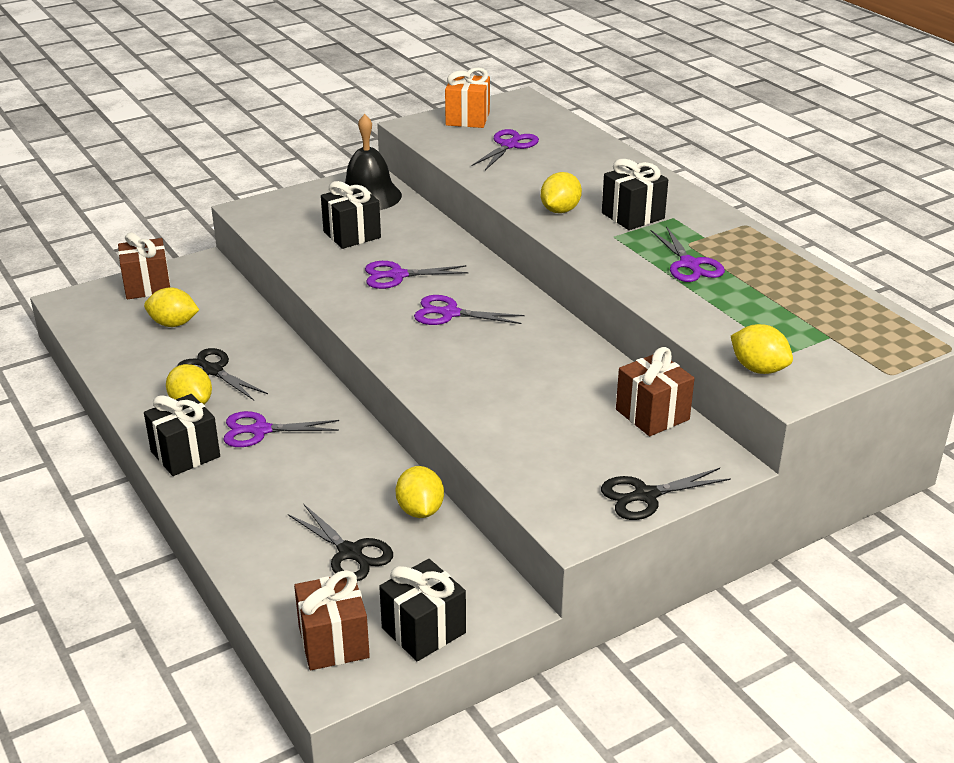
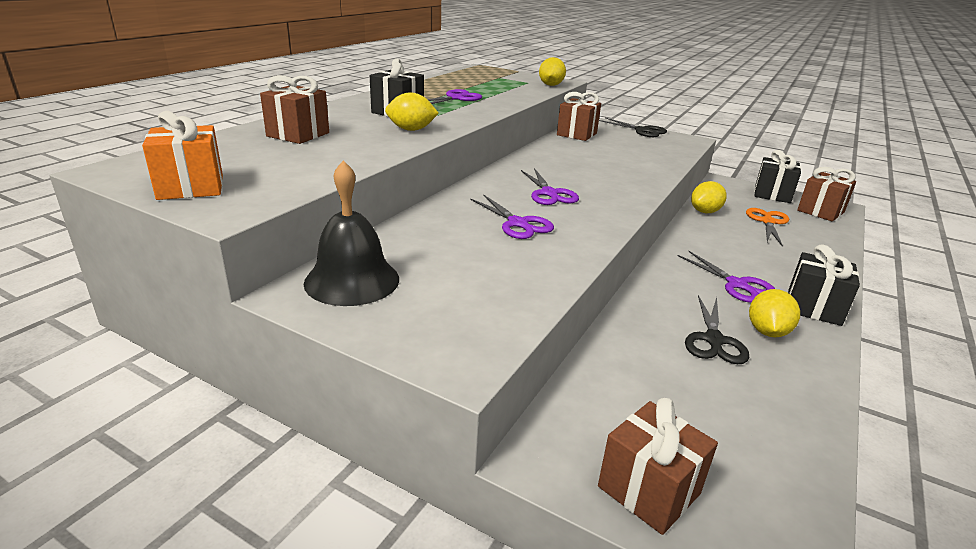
camera: 120 degrees left, 5 degrees down
(173, 324) = (688, 410): yellow lemon -> none
(350, 553) = (768, 222): black scissors -> orange scissors
(352, 235) = (462, 265): black gift -> none
(509, 145) = (273, 159): purple scissors -> none
(573, 160) = (298, 134): none -> brown gift

